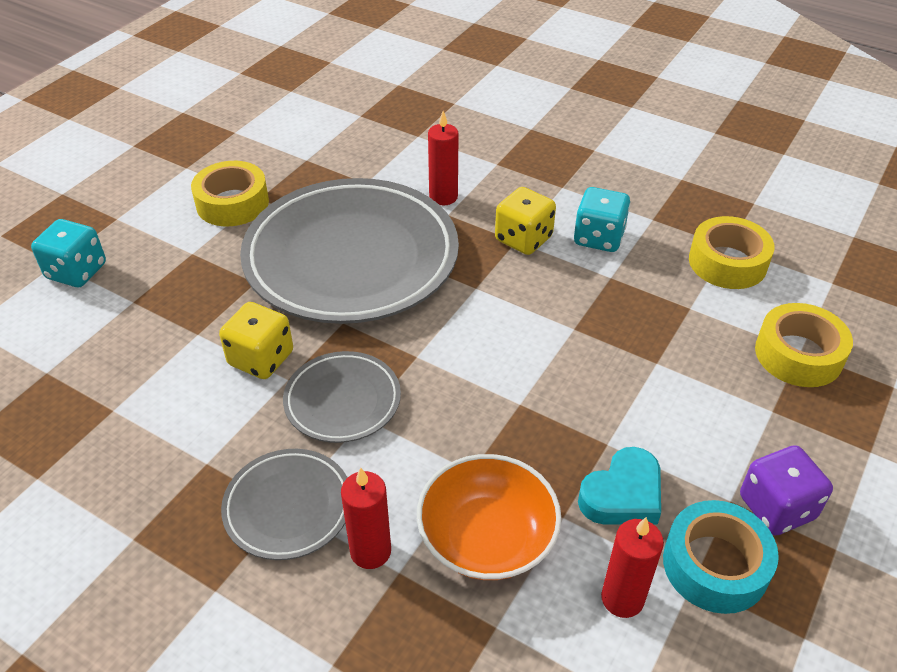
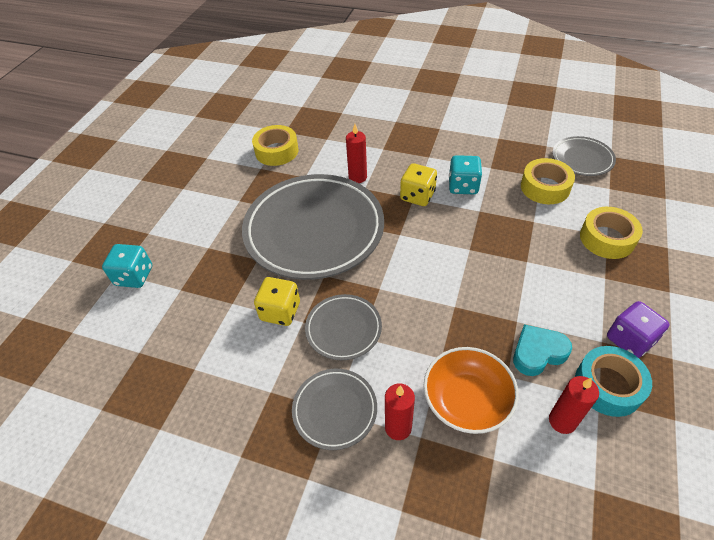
camera: 10 degrees left, 5 degrees up
(232, 203) = (223, 207): yellow tape -> yellow tape (276, 151)
(622, 495) = (538, 353): turquoise heart -> turquoise heart turned 150 degrees counterclockwise
(804, 232) = (582, 159): none -> grey plate

